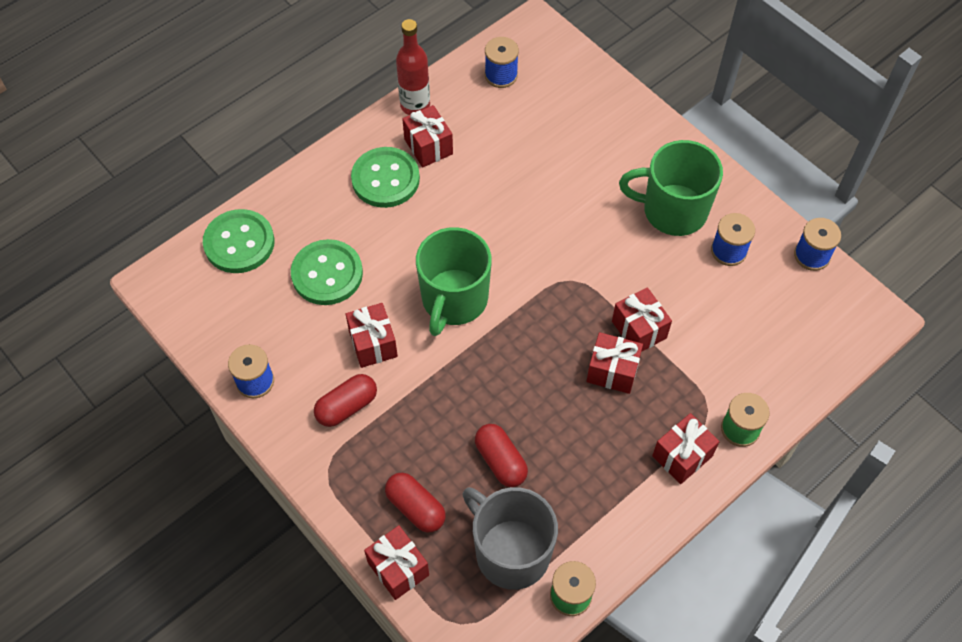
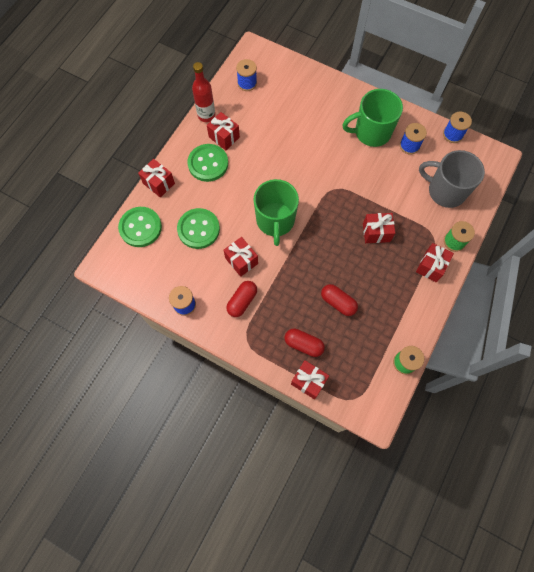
camera: 20 degrees left, 10 degrees up
(510, 551) = (364, 350): grey mug -> grey mug (445, 191)
(639, 330) = (380, 205): red gift -> red gift (159, 183)

